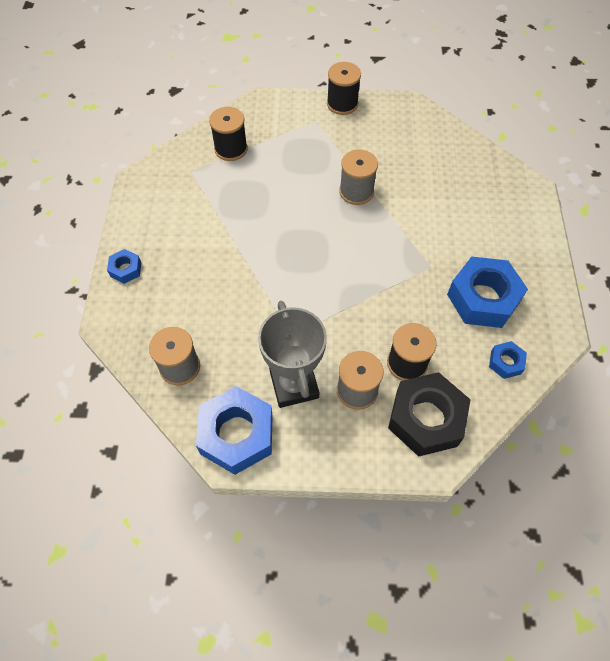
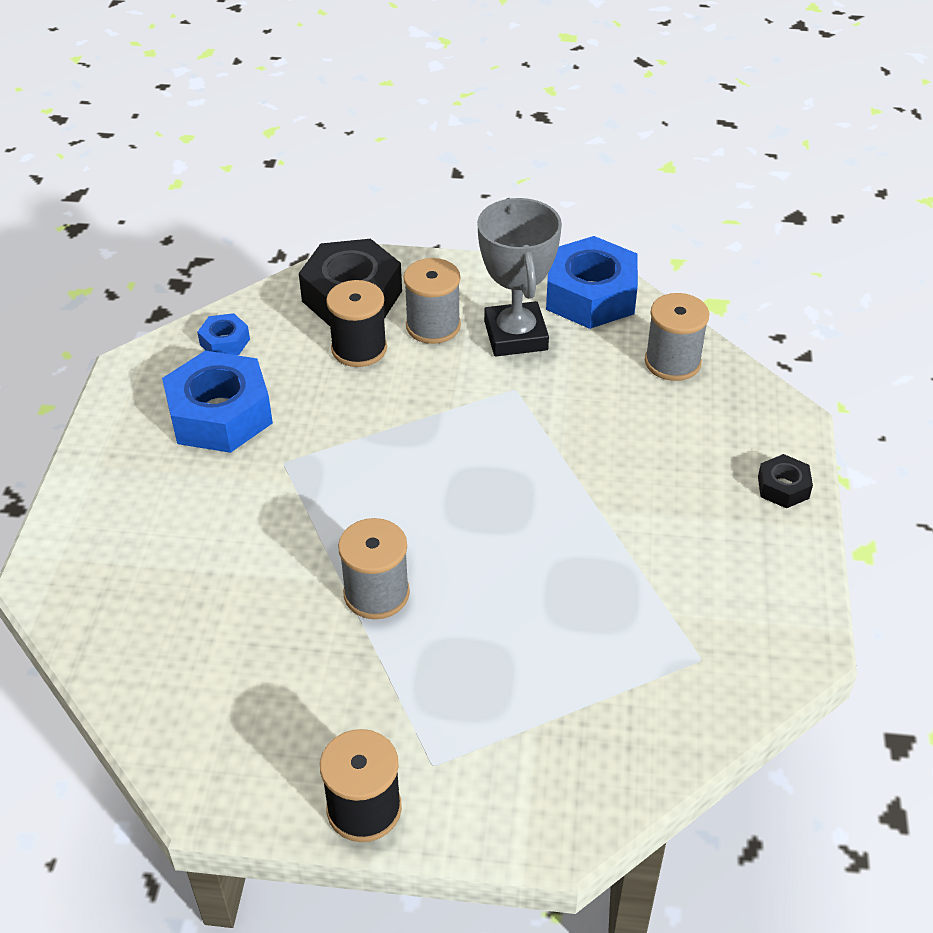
camera: 175 degrees left, 15 degrees down
(126, 269) = (783, 487): blue nut -> black nut
(231, 149) = (622, 704): black spool -> none

